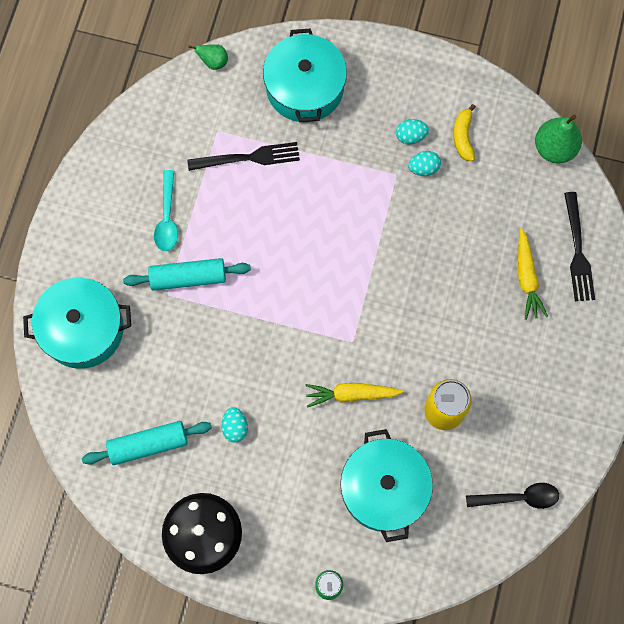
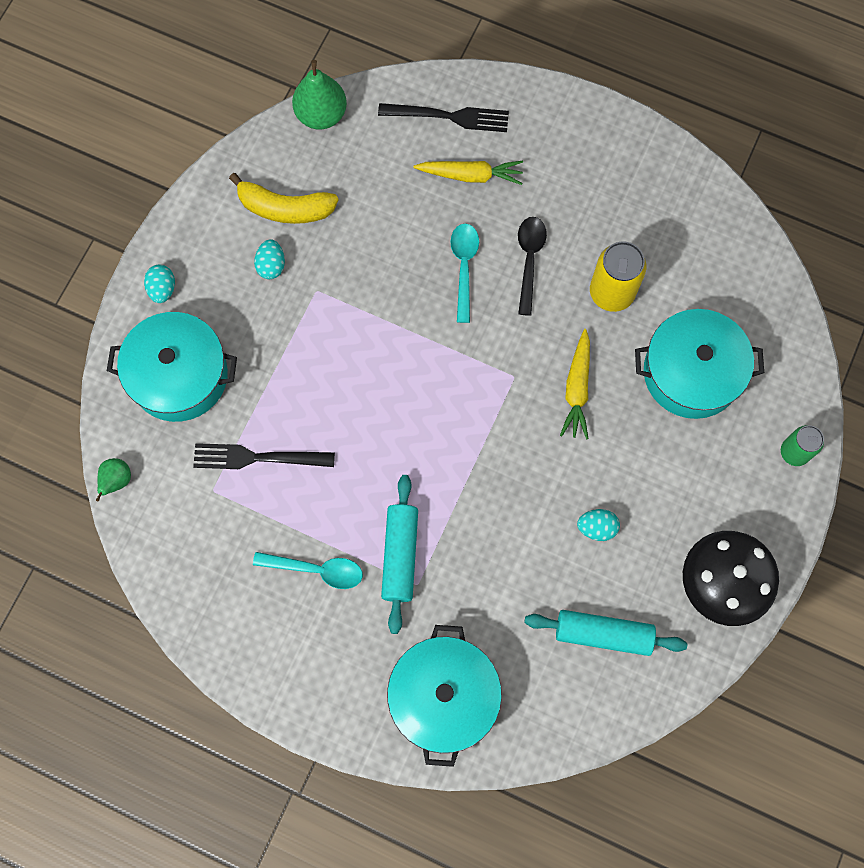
camera: 80 degrees left, 0 degrees up
(148, 444) = (603, 634): turquoise rolling pin -> turquoise rolling pin turned 75 degrees counterclockwise
(249, 157) = (257, 458): black fork -> black fork turned 90 degrees counterclockwise
(423, 168) = (315, 259): turquoise egg -> turquoise egg (162, 289)
(441, 286) = (464, 267): none -> turquoise spoon
(463, 136) = (285, 208): yellow banana -> yellow banana, size x1.52
(518, 497) = (719, 234): black spoon -> black spoon (529, 260)

